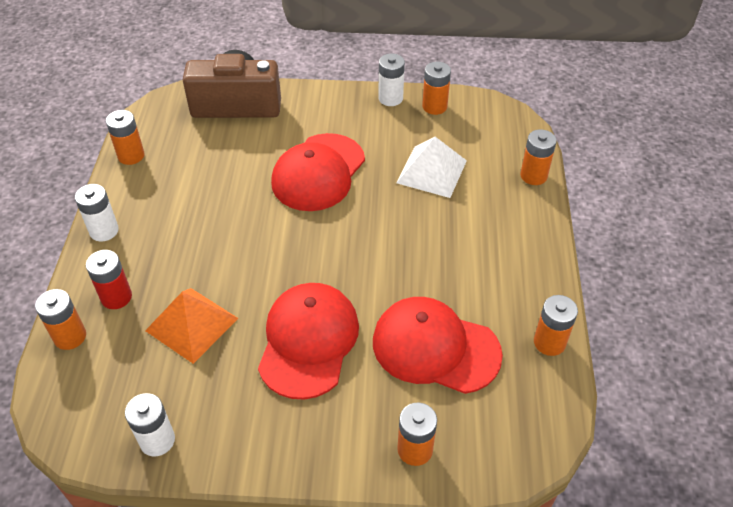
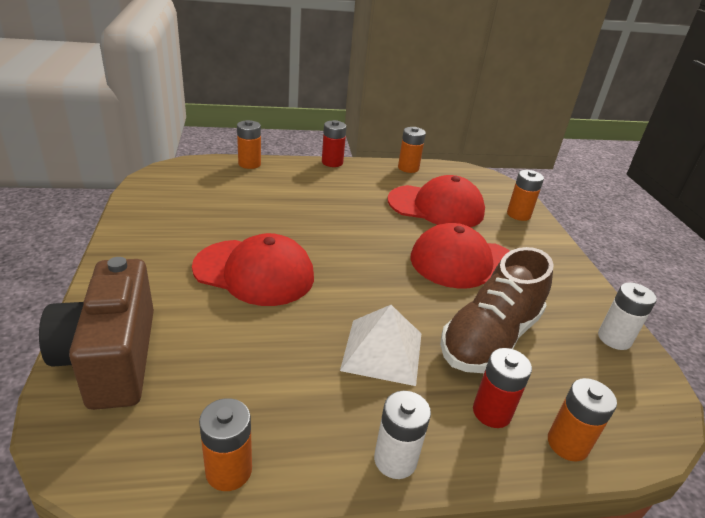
camera: 105 degrees left, 15 degrees down
(192, 324) = (490, 338): orange pyramid -> brown shoe
(390, 98) = (129, 230): white battery -> none
(431, 171) = (248, 207): white pyramid -> white pyramid (382, 351)
(434, 106) = (149, 204): orange battery -> none
(435, 347) = (436, 207): red cap -> red cap turned 90 degrees counterclockwise
(552, 255) = (332, 162): none -> red battery

